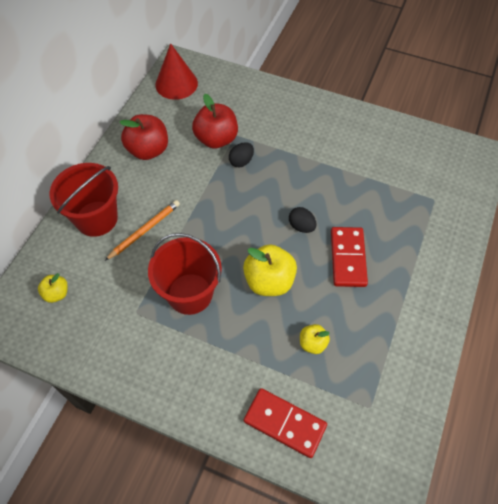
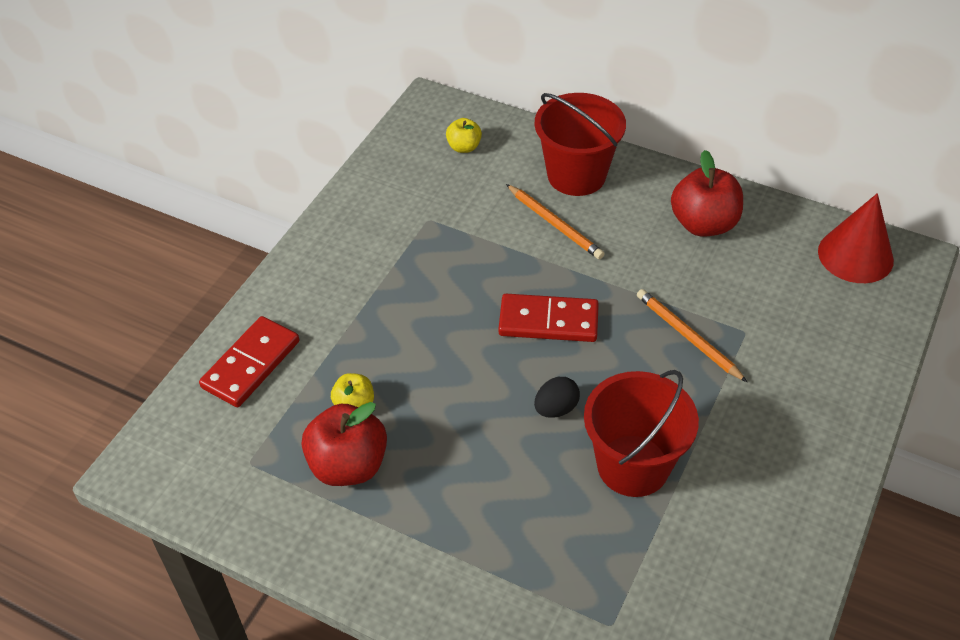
camera: 95 degrees right, 10 degrees down
(190, 293) = (449, 272): red bucket -> red bucket (633, 465)
(216, 139) = (734, 306): red apple -> red apple (348, 465)
(241, 161) = (688, 337): black egg -> orange pencil
(269, 281) = (460, 360): yellow apple -> none
(348, 258) = (492, 466): red domino -> red domino (548, 321)

